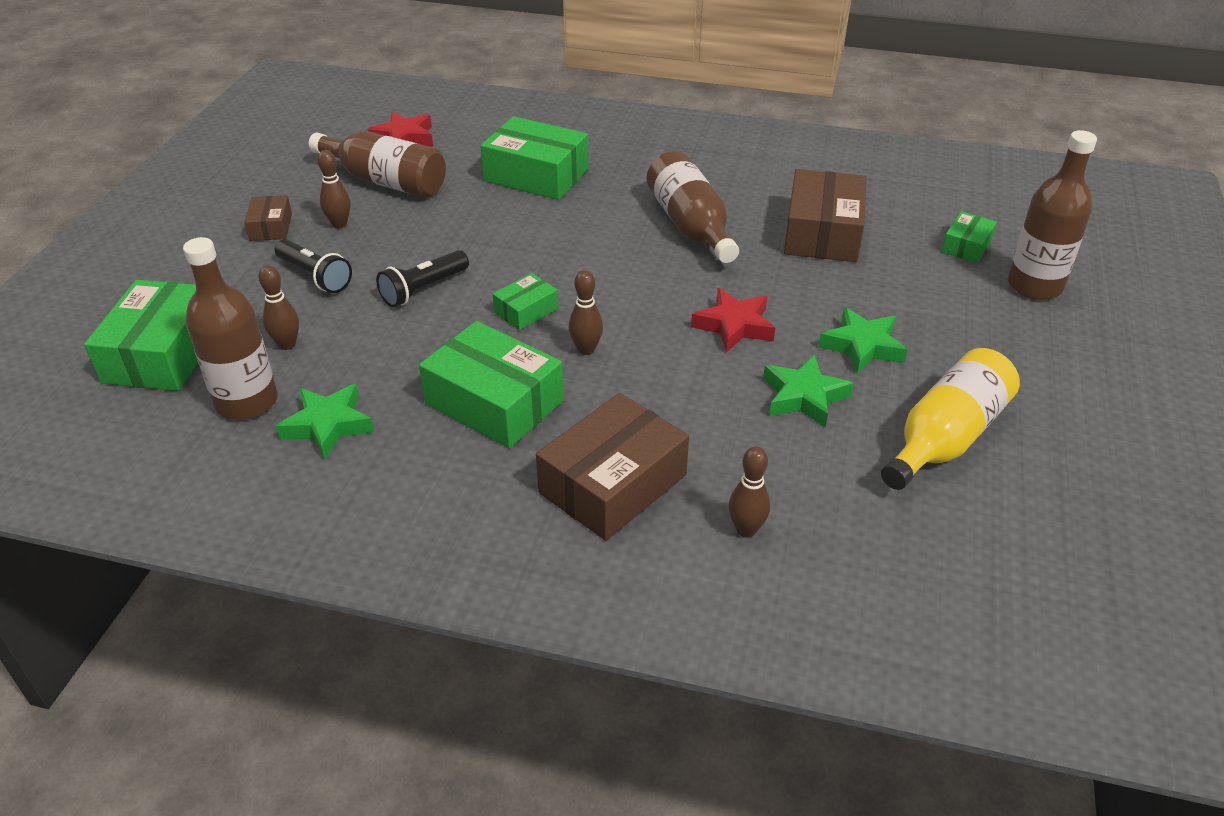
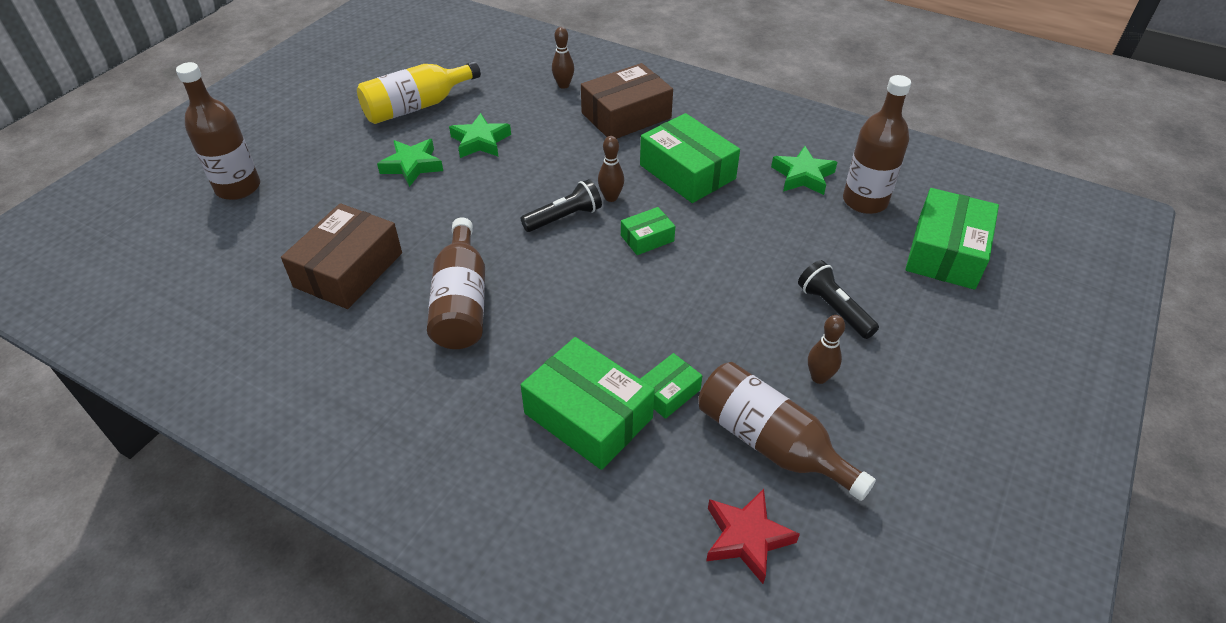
camera: 165 degrees left, 5 degrees up
(271, 227) = (894, 388): brown box -> none
(287, 344) = (845, 242): brown bowling pin -> none
(423, 289) = (732, 276): black flashlight -> black flashlight (564, 218)
(734, 326) = (491, 196): red star -> none
(966, 246) = (243, 232): green box -> green box (668, 392)

